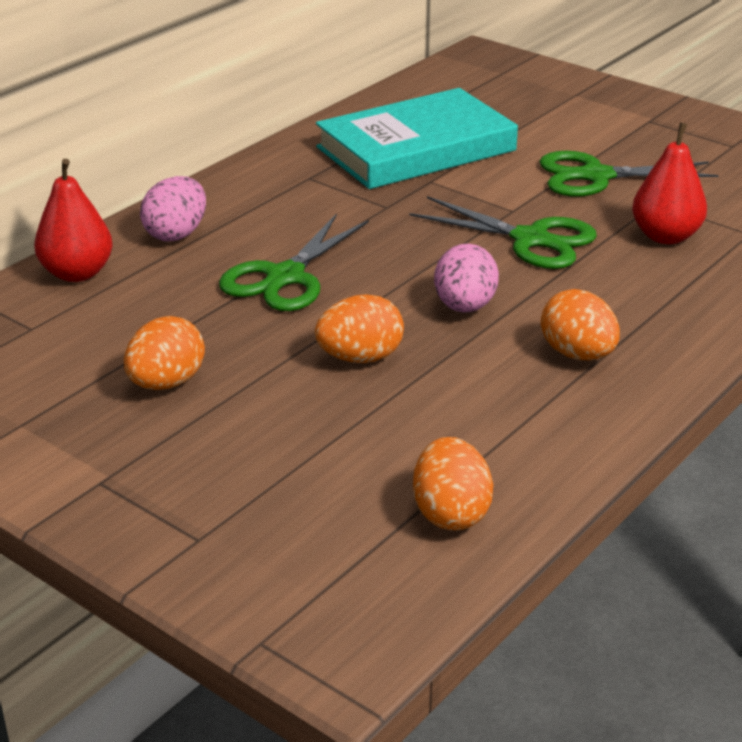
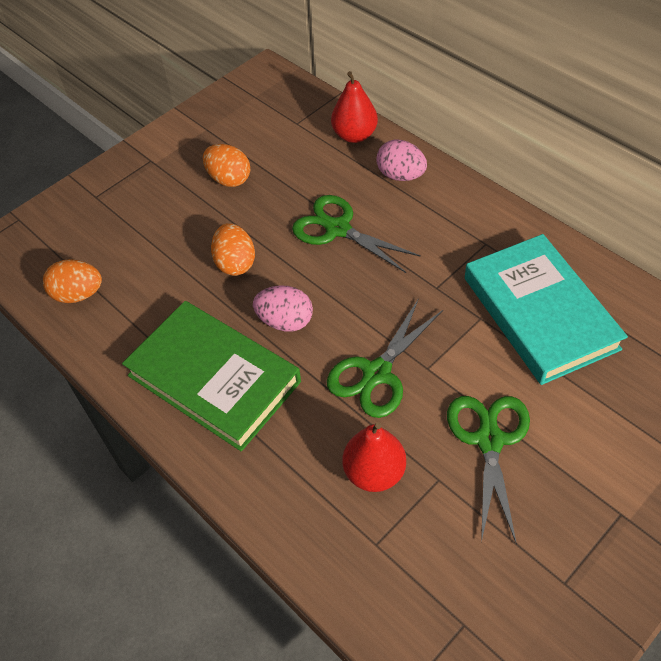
camera: 100 degrees right, 20 degrees up
(577, 354) = (214, 378): orange egg -> green book

